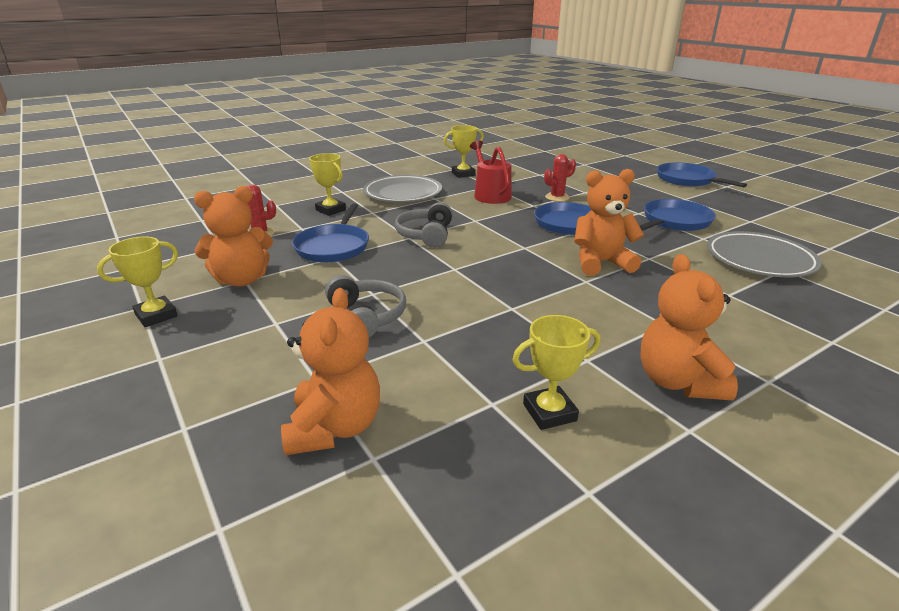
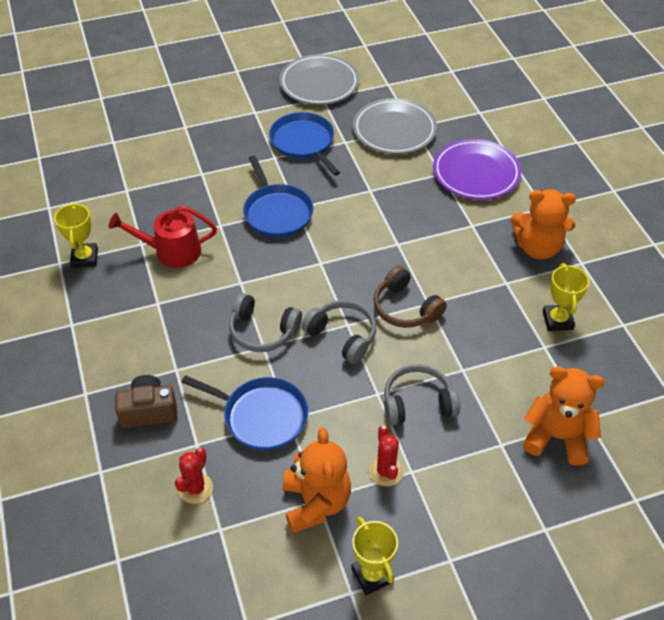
camera: 75 degrees left, 20 degrees up
(330, 210) = (149, 411): yellow trophy -> brown camera
(403, 193) = (126, 331): grey plate -> grey plate (319, 84)
(438, 268) = (342, 336): none -> grey headphones
(495, 295) = (405, 308): none -> brown headphones
(557, 197) = (206, 200): red cactus -> red cactus (386, 471)
(601, 263) = (369, 223): orange teddy bear -> none
(687, 180) = (207, 87): blue pan -> none
(762, 318) = (476, 173): none -> purple plate

